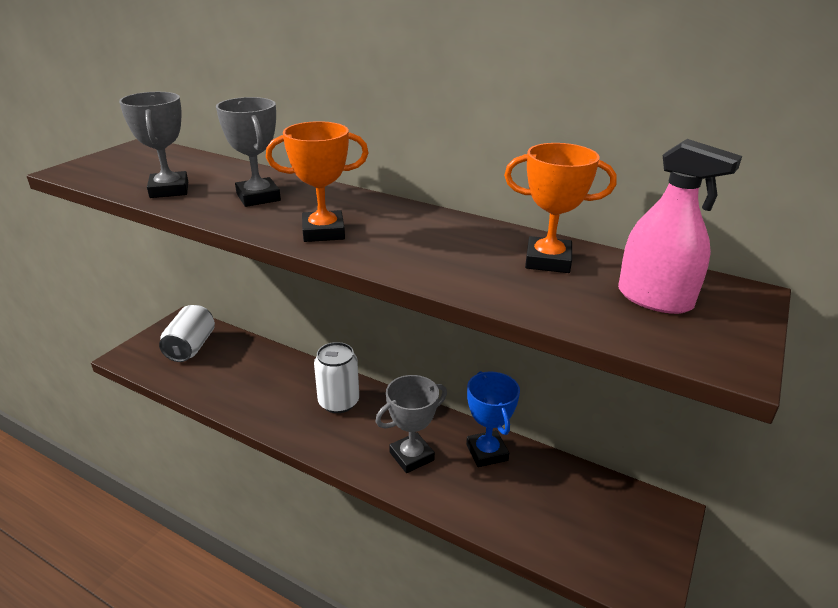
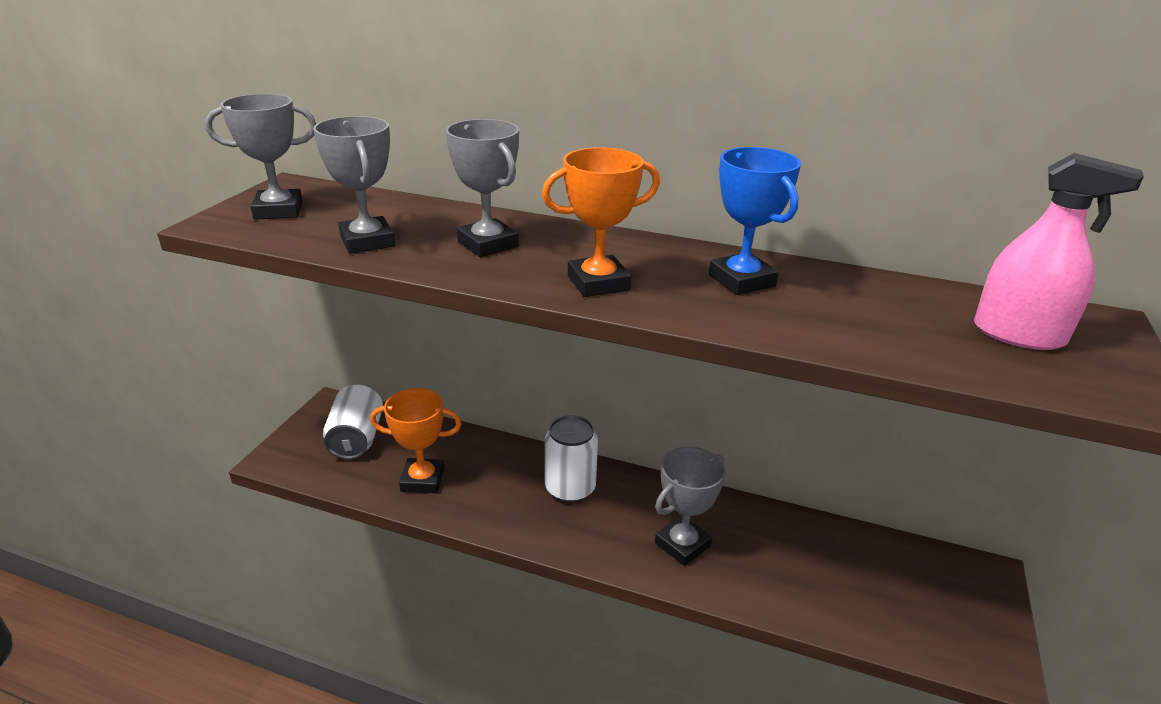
camera: 10 degrees left, 0 degrees up
(121, 164) = (278, 210): none -> grey trophy
(487, 452) = (766, 529): blue trophy -> blue trophy (741, 280)
(548, 261) = (877, 299): orange trophy -> orange trophy (422, 480)

